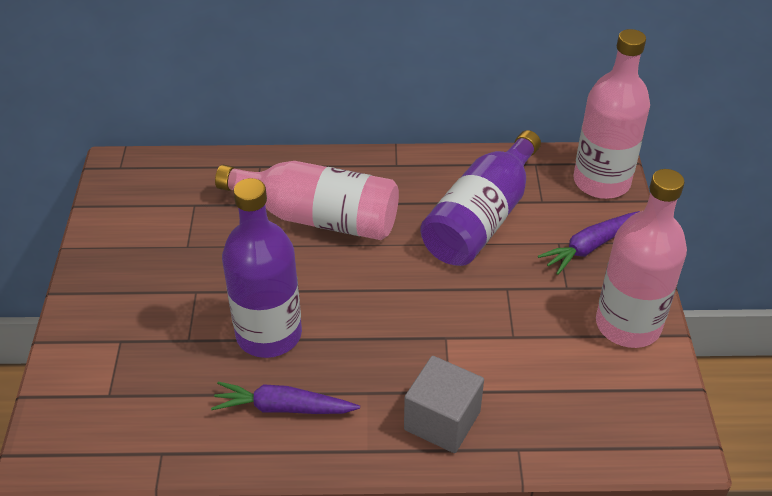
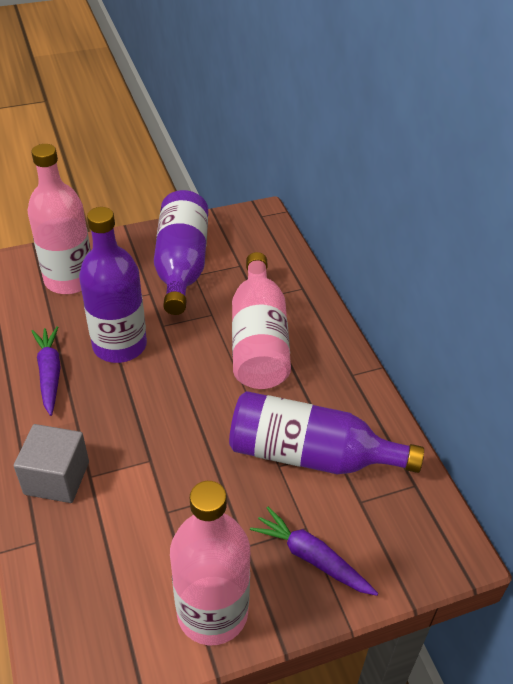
camera: 70 degrees right, 0 degrees up
(163, 253) = (181, 265): none -> purple bottle
(601, 182) = (419, 553): pink bottle -> pink bottle (69, 280)

